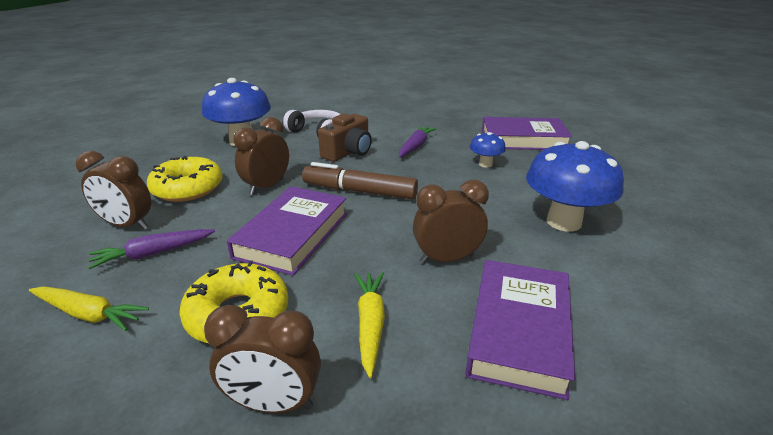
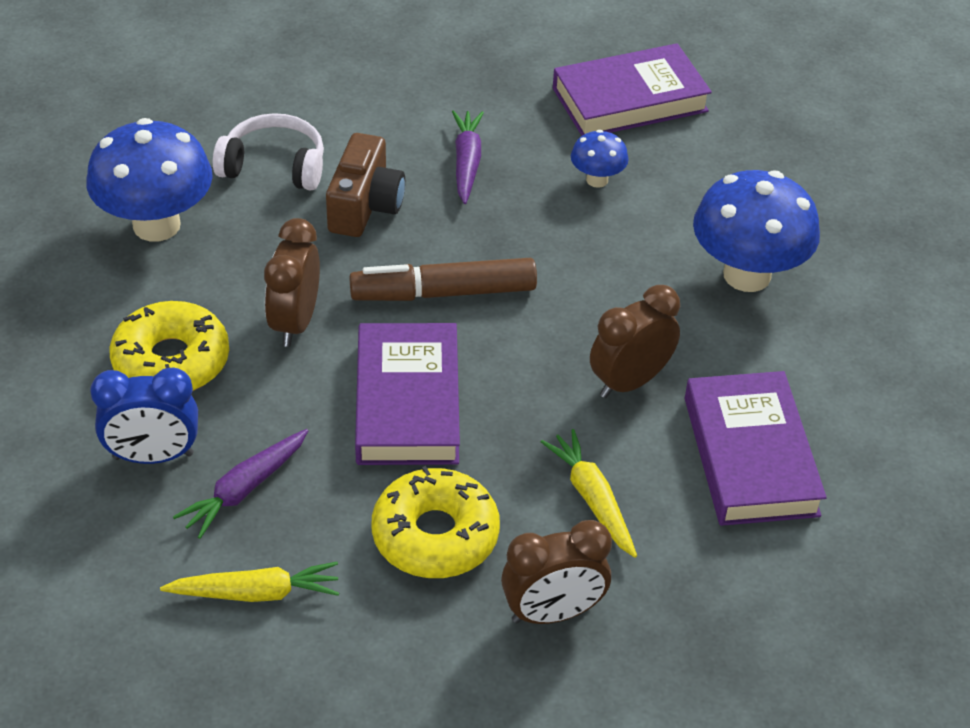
camera: 25 degrees left, 15 degrees up
(127, 225) = (153, 456): brown clock -> blue clock

